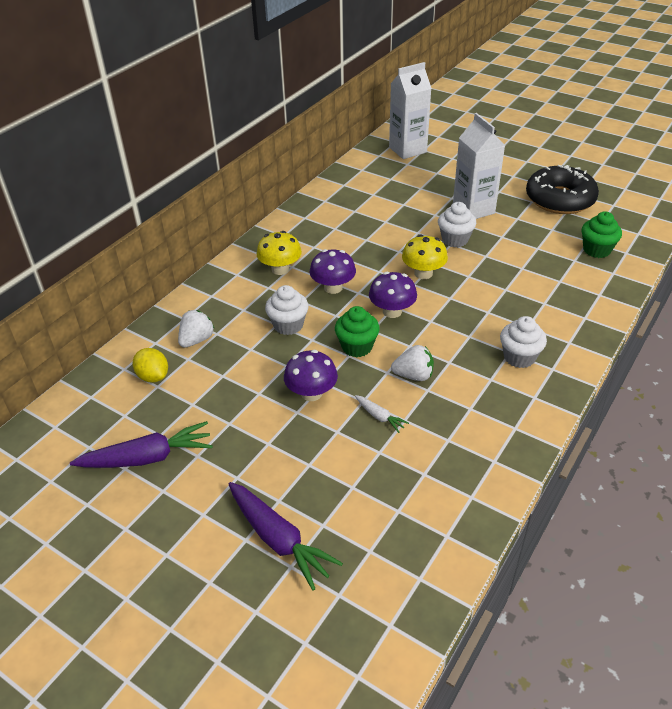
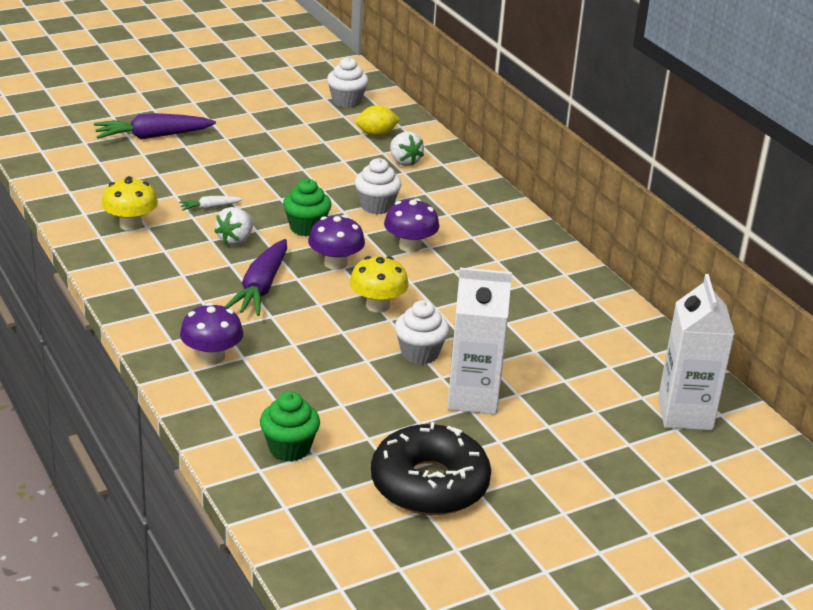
camera: 115 degrees right, 10 degrees down
(147, 457) = (287, 114): purple carrot -> purple carrot (261, 288)
(280, 269) = (473, 229): yellow mushroom -> yellow mushroom (130, 224)
(311, 393) = (274, 189): purple mushroom -> purple mushroom (212, 357)
(519, 357) = (189, 302): white cupcake -> white cupcake (346, 101)

